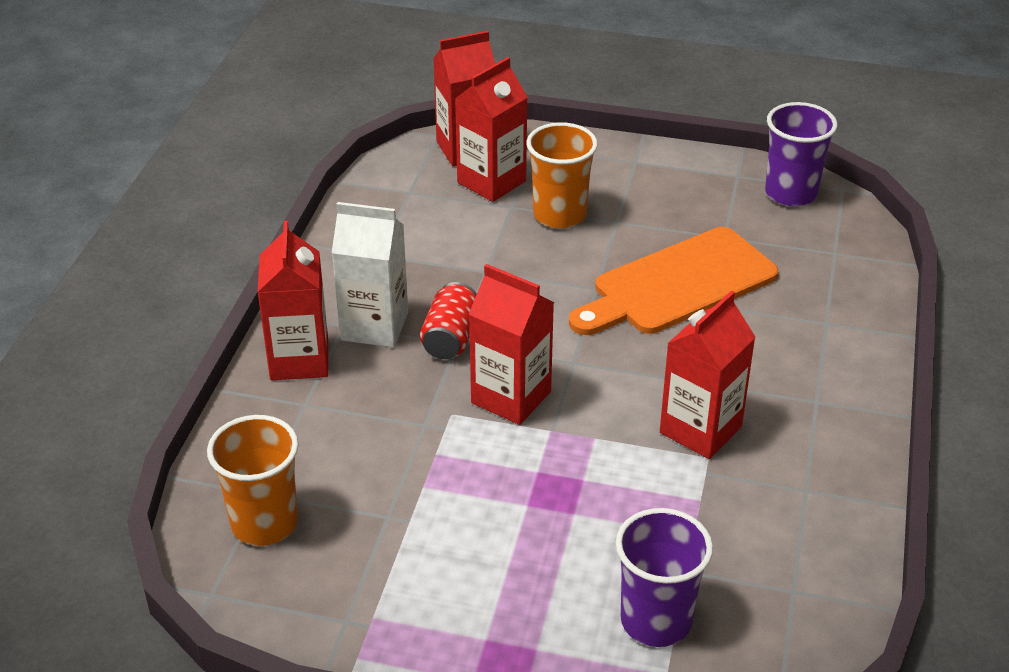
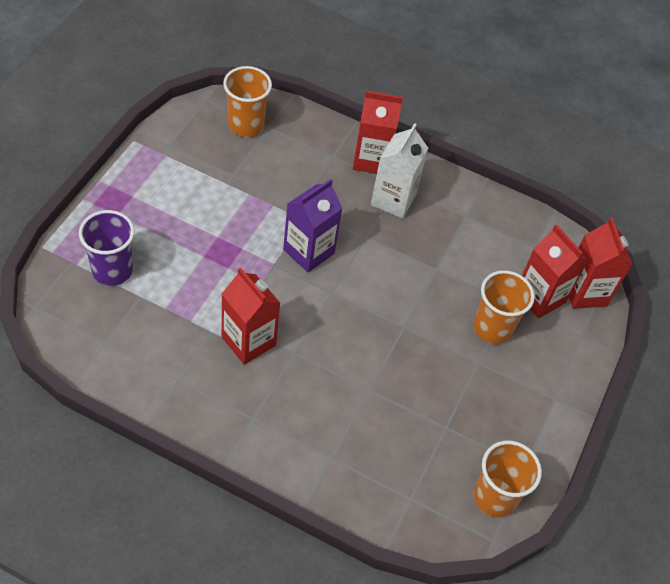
camera: 95 degrees right, 15 degrees up
(450, 338) = (372, 234): red can -> none
(511, 397) = (309, 251): red carton -> purple carton
(678, 284) = (396, 377): orange cutting board -> none
(791, 193) = (494, 497): purple cup -> orange cup

